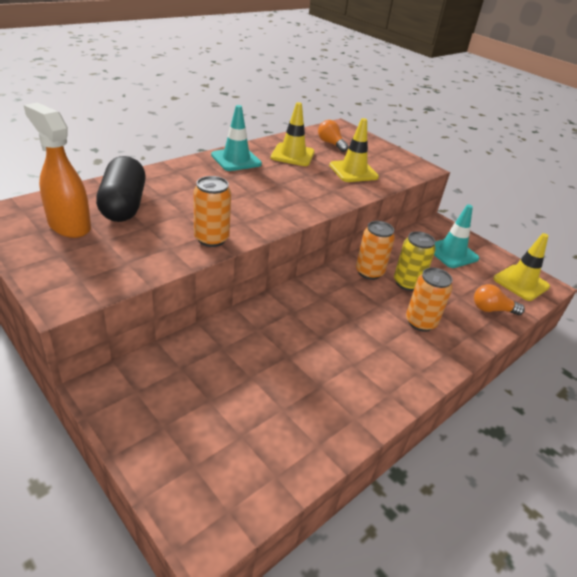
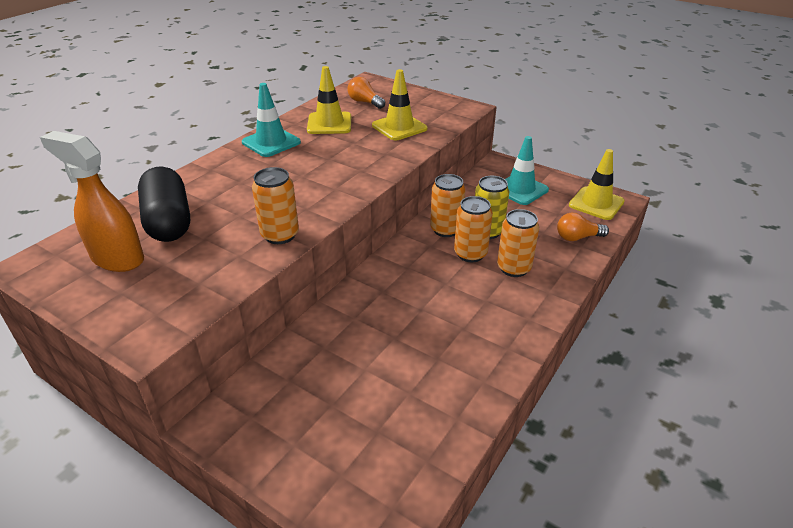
camera: 10 degrees left, 0 degrees up
(384, 299) = (470, 254): none -> orange can

